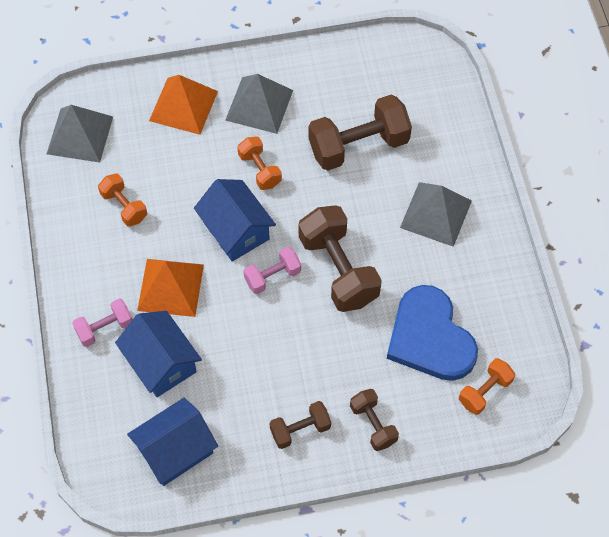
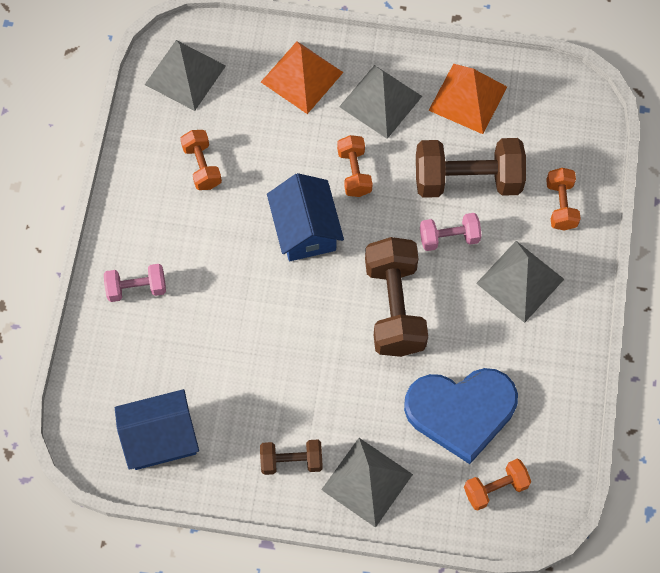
camera: 20 degrees right, 5 degrees up
(161, 363) = (179, 343): blue house -> none
(170, 287) = (217, 268): orange pyramid -> orange pyramid (467, 98)
(272, 276) = (324, 291): pink dumbbell -> pink dumbbell (449, 238)
(373, 424) = (367, 482): brown dumbbell -> grey pyramid
(430, 337) = (461, 411): blue heart -> blue heart turned 90 degrees counterclockwise
(444, 142) = (560, 205): none -> orange dumbbell

